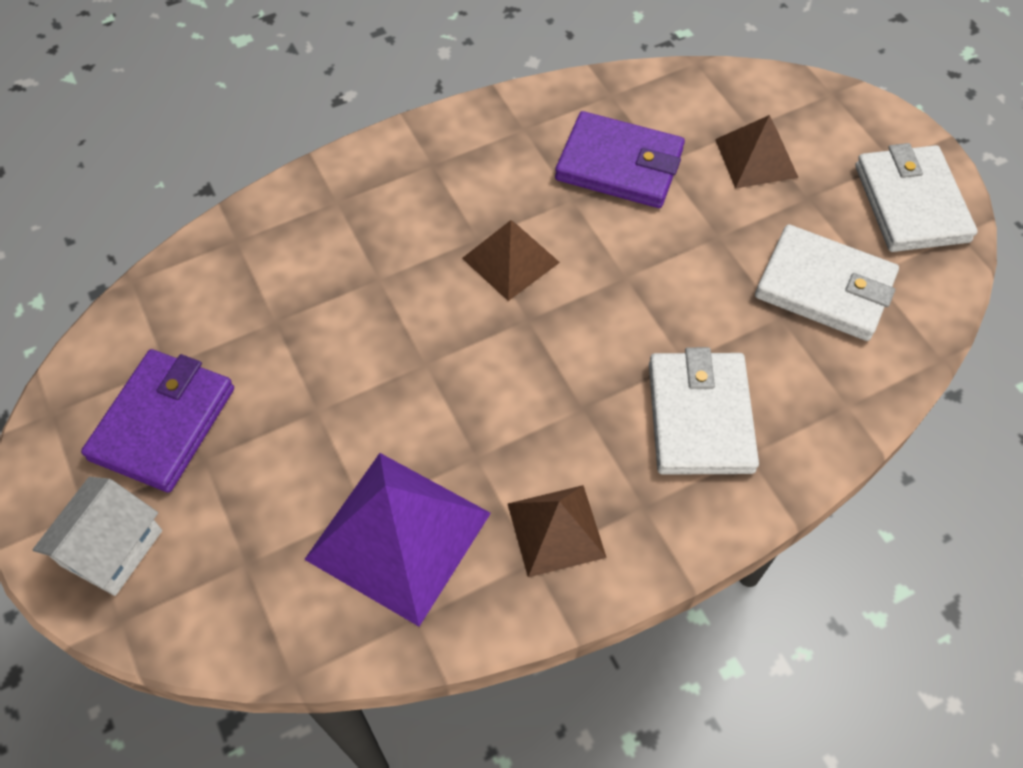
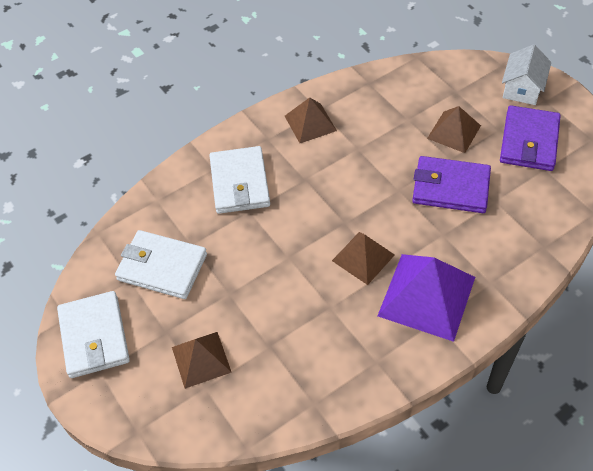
camera: 175 degrees right, 5 degrees down
(288, 465) = (454, 132): none -> brown pyramid
(398, 536) = (387, 111): purple pyramid -> purple pyramid (427, 296)
(619, 165) = (300, 339): purple wallet -> purple wallet (450, 188)

